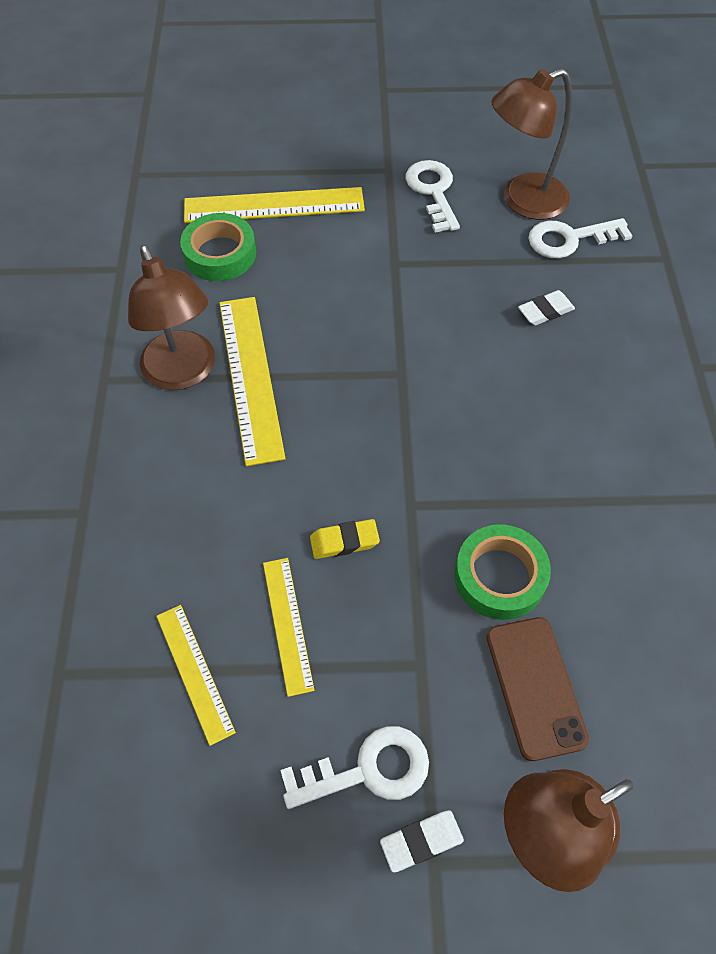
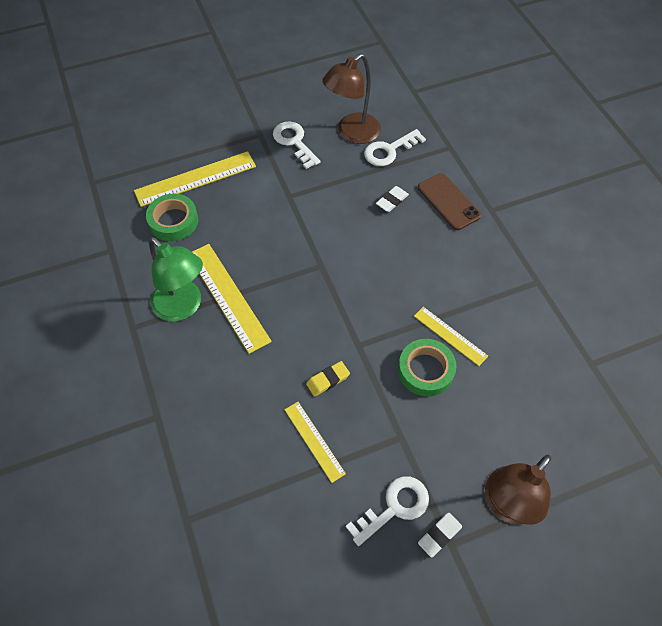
camera: 20 degrees left, 0 degrees up
(183, 373) = (183, 307): brown lamp -> green lamp
(195, 672) = (270, 488): yellow ruler -> yellow ruler (450, 335)
(535, 687) = (469, 427): brown phone -> brown phone (448, 202)

